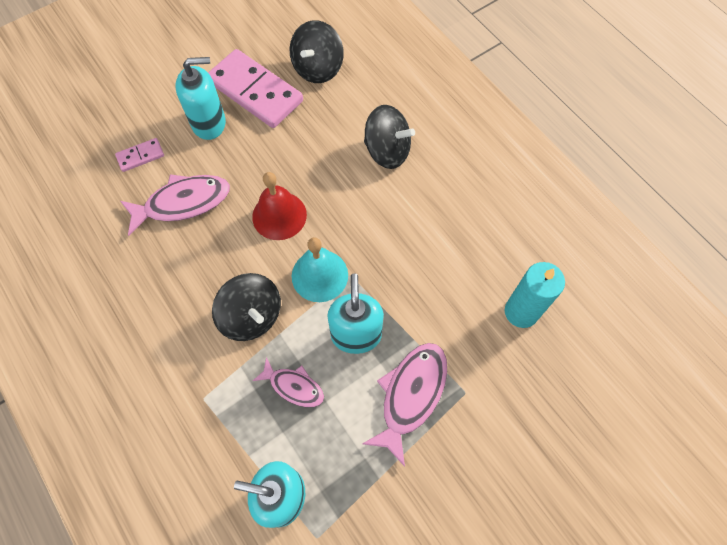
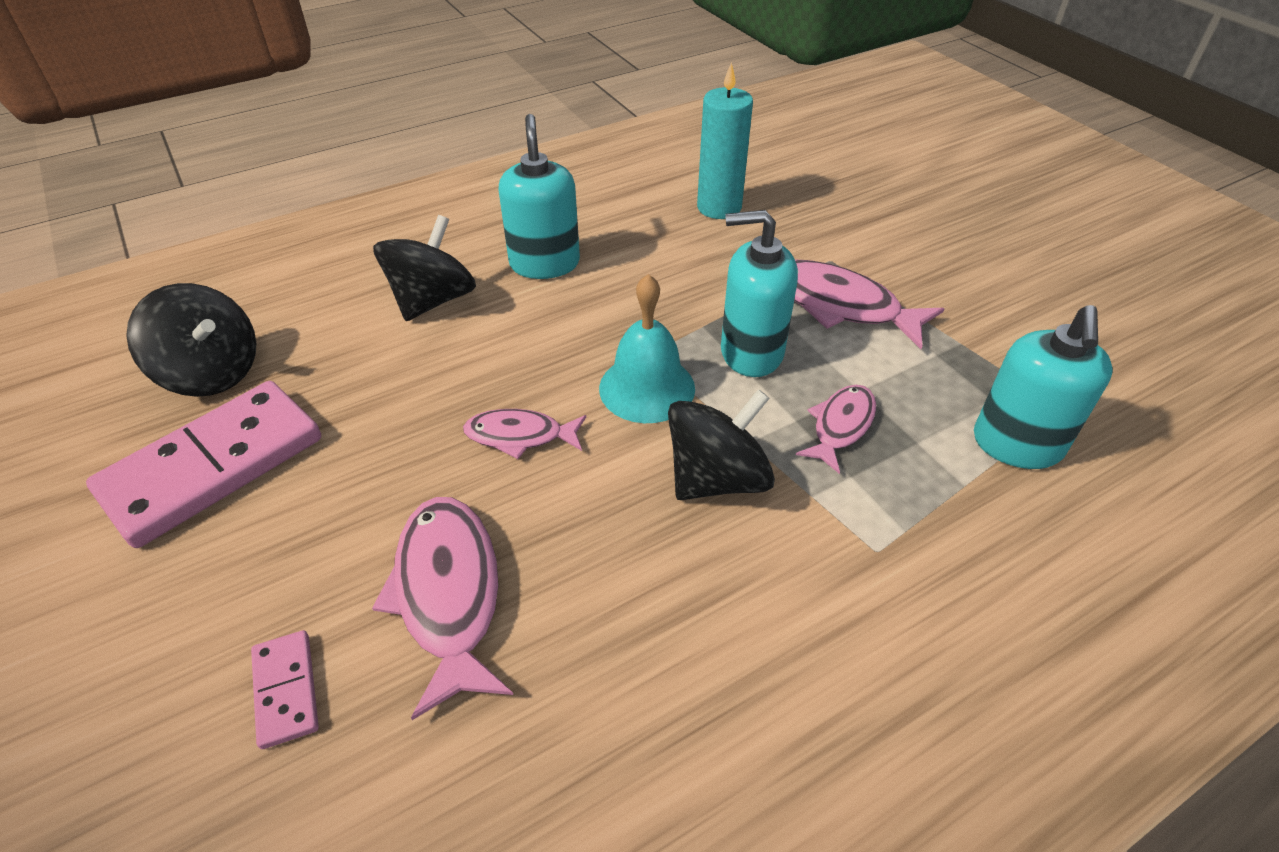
camera: 85 degrees left, 20 degrees down
(209, 123) = (255, 547): turquoise soap dispenser -> turquoise soap dispenser (544, 263)
(279, 215) = (520, 436): red bell -> pink fish

